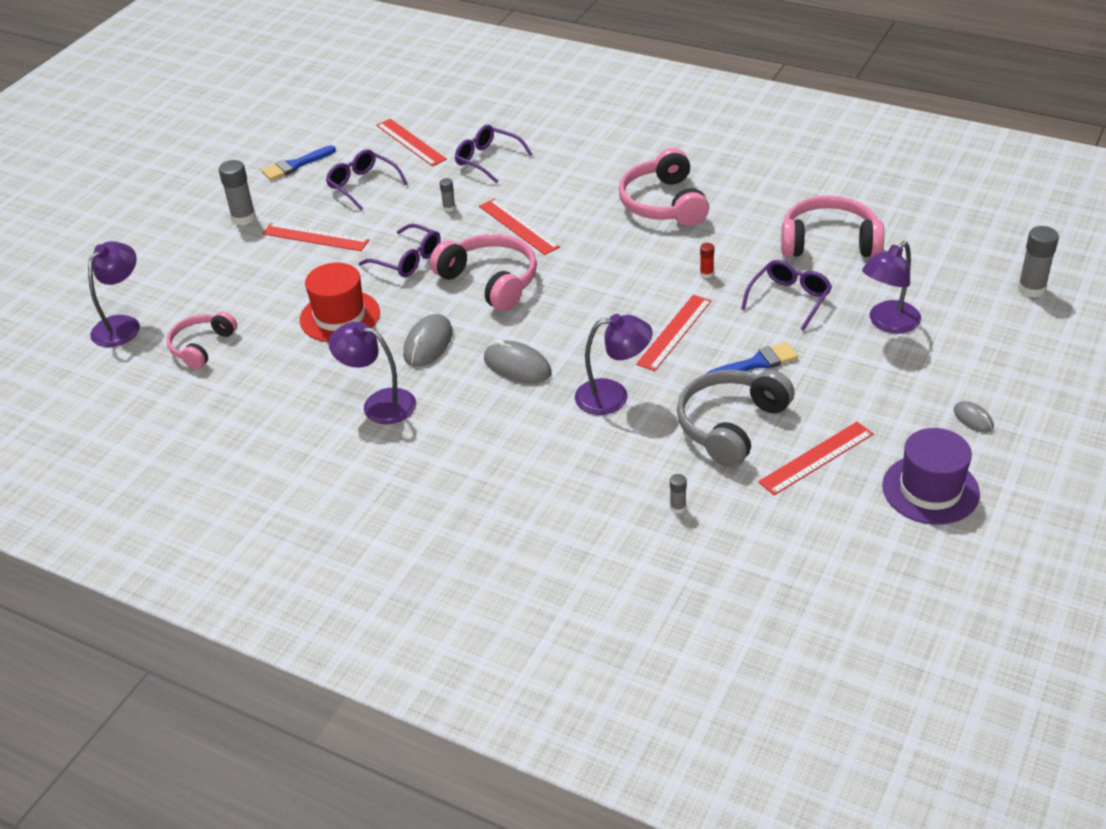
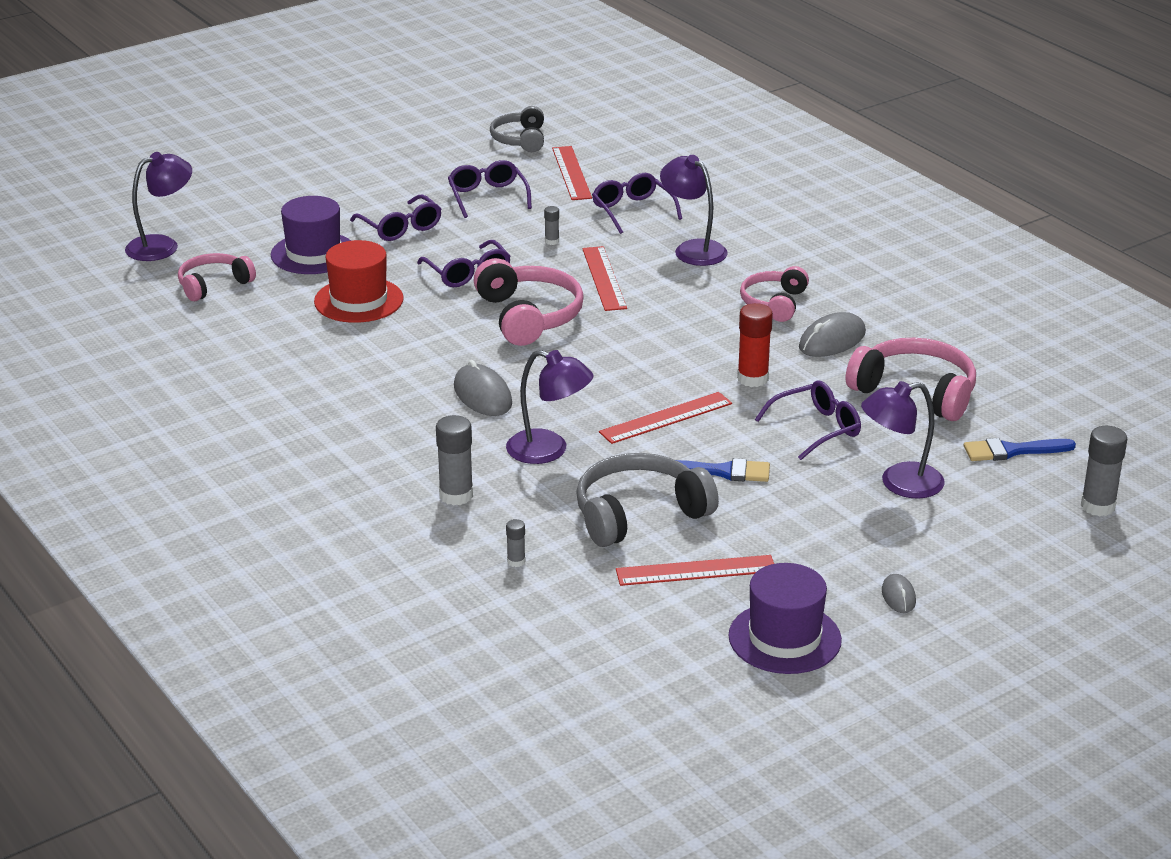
camera: 25 degrees right, 10 degrees down
(243, 218) = (350, 191): grey glue stick -> grey glue stick (456, 495)
(263, 286) = (313, 253): none -> purple hat
(295, 165) = (441, 160): blue brush -> blue brush (1012, 451)
(315, 237) = (400, 227): red ruler -> purple glasses
(344, 126) = (520, 139): none -> grey headphones
(379, 404) = (325, 383): purple lamp -> purple lamp (693, 249)
(428, 344) = (417, 349): grey mouse -> grey mouse (832, 340)
(664, 203) = (774, 303): pink headphones -> pink headphones, size x0.65
(706, 274) = (752, 379): red glue stick -> red glue stick, size x1.94

